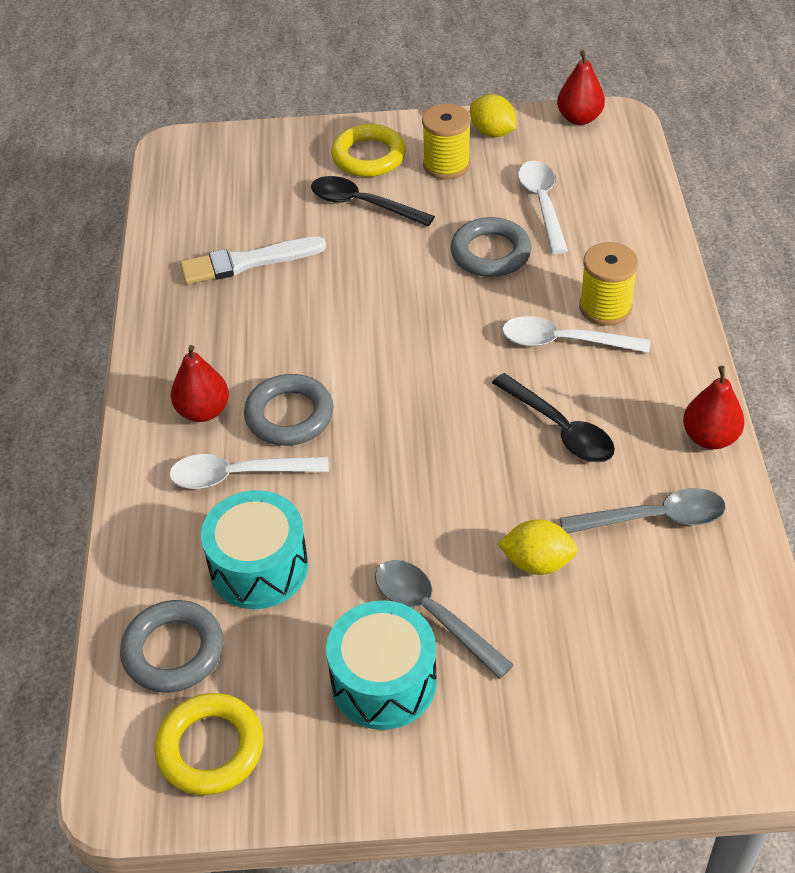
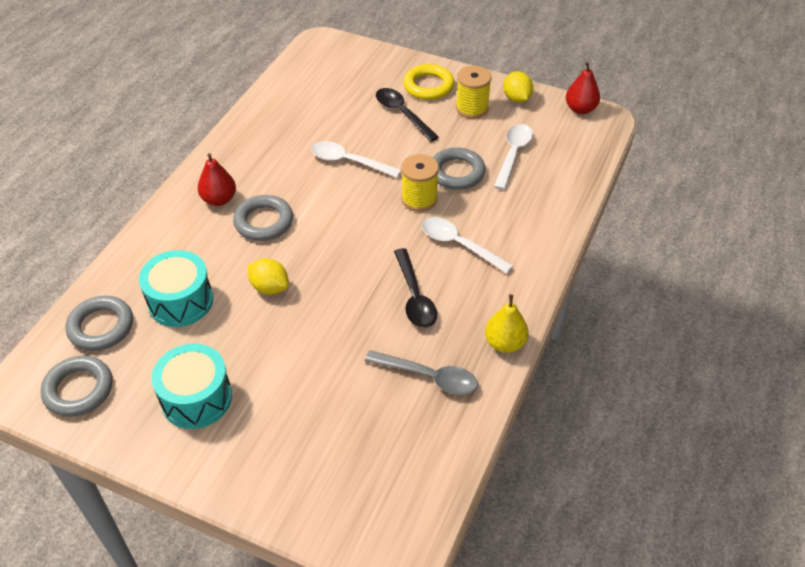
camera: 25 degrees right, 0 degrees up
(210, 748) = (78, 389): yellow ring -> grey ring
(238, 475) = (209, 244): white spoon -> white spoon (349, 161)
(247, 262) = (309, 123): white brush -> none
(432, 614) = (253, 372): grey spoon -> none
(537, 562) = (337, 371): yellow lemon -> yellow lemon (270, 287)
(605, 307) = (502, 234): yellow spool -> yellow spool (419, 199)
(710, 437) = (505, 343): red pear -> yellow pear

